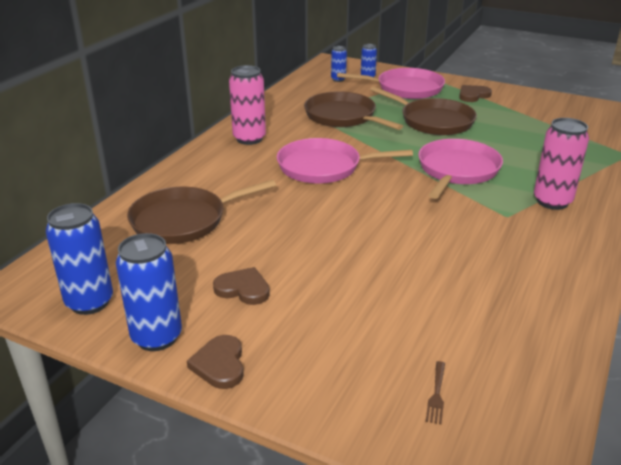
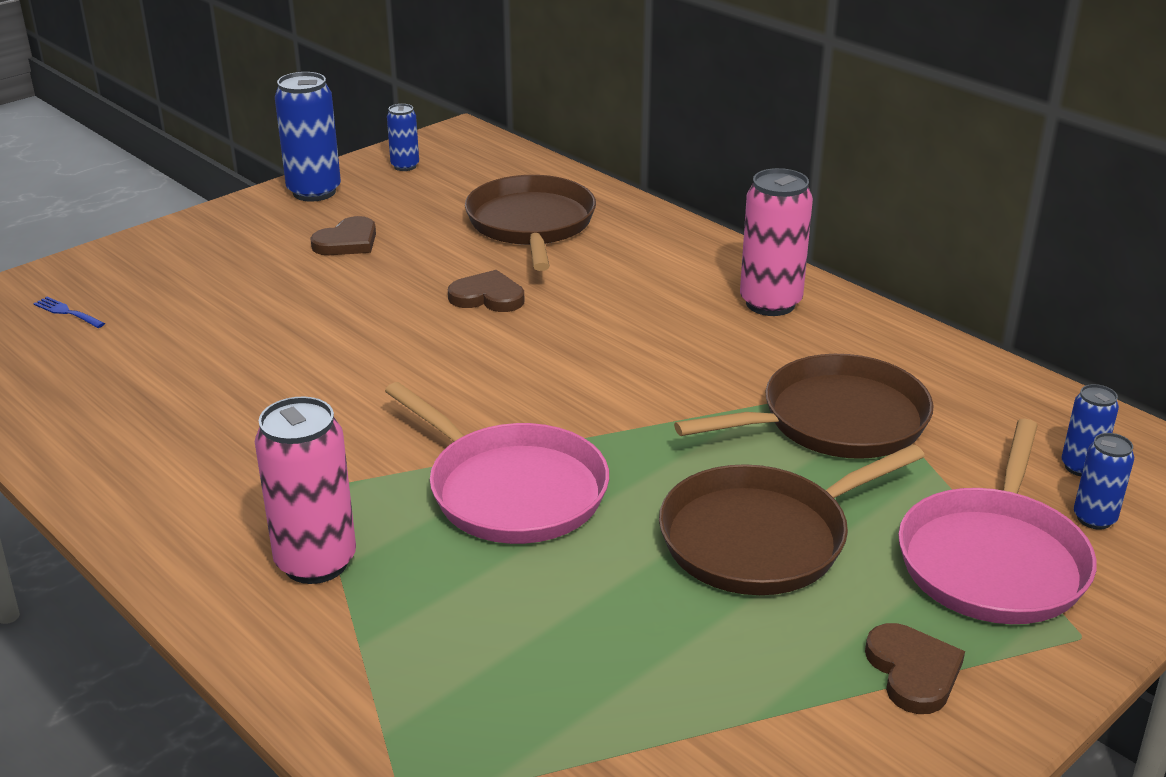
camera: 110 degrees right, 0 degrees up
(89, 302) = (405, 166): blue can -> blue can, size x0.55
(220, 364) = (240, 215): brown heart -> brown heart (487, 297)
(323, 167) = (617, 351): pink pan -> none
(436, 395) = (67, 312): brown fork -> blue fork

